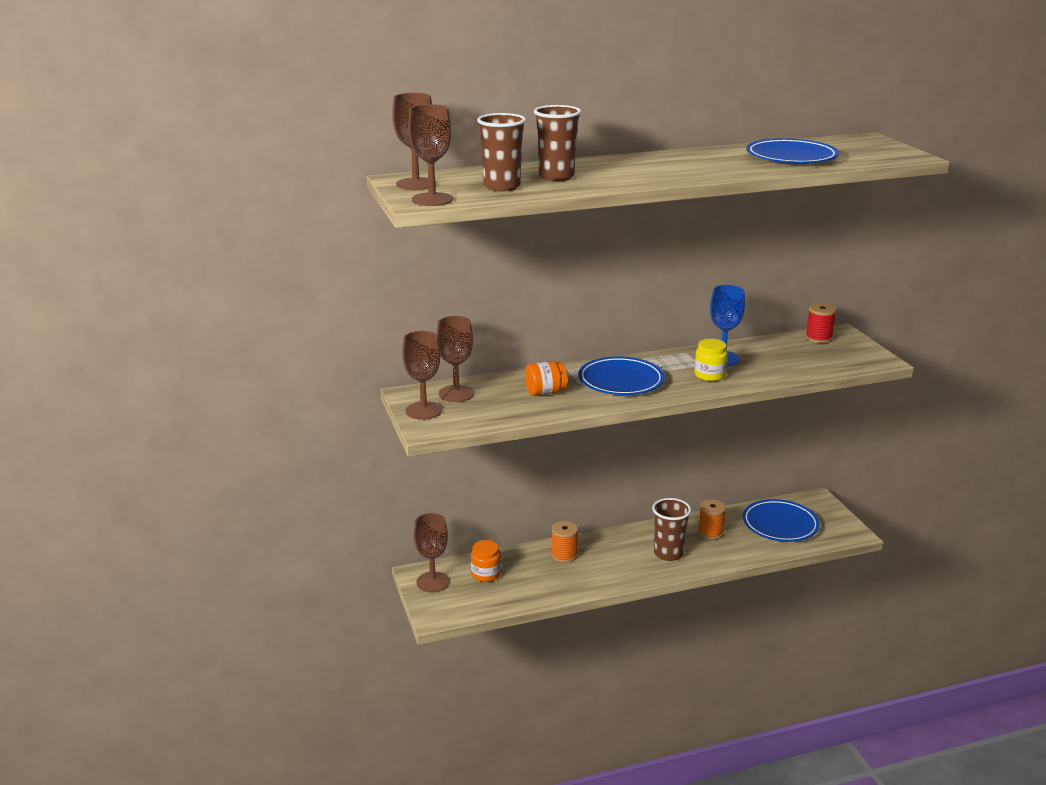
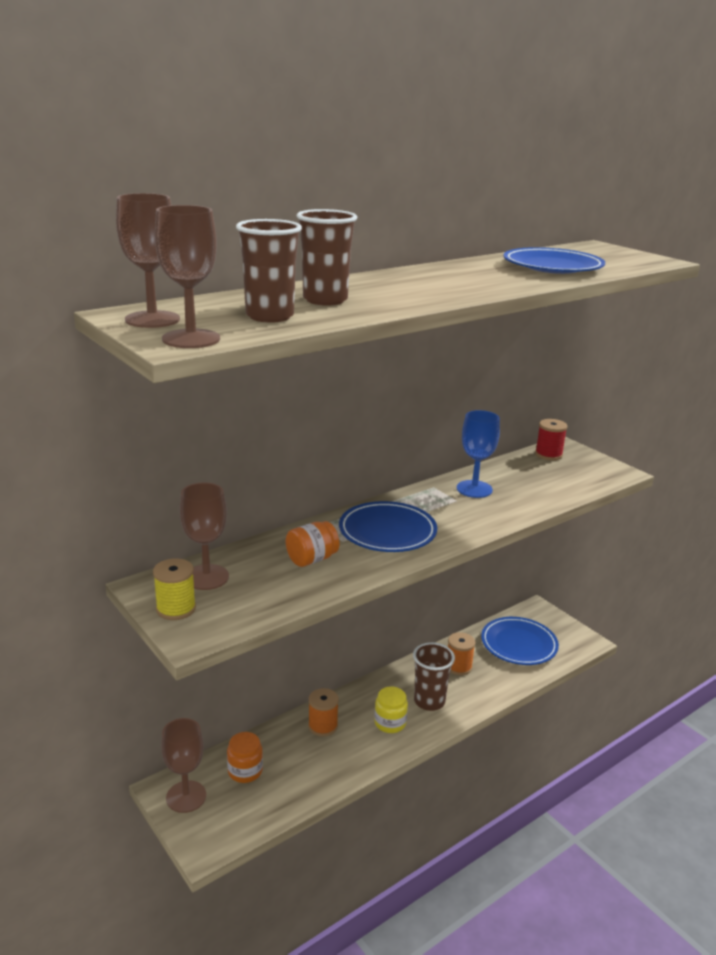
camera: 20 degrees left, 0 degrees up
(424, 411) = (176, 609): brown goblet -> yellow spool
(710, 375) = (474, 511): yellow jar -> yellow jar (390, 723)

